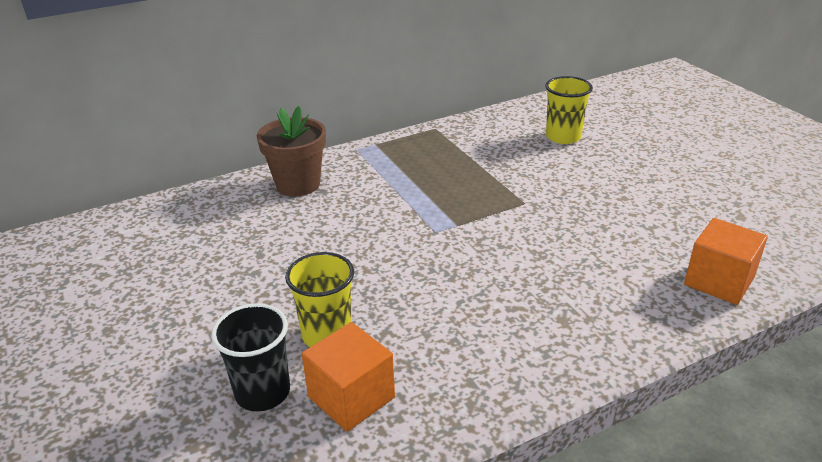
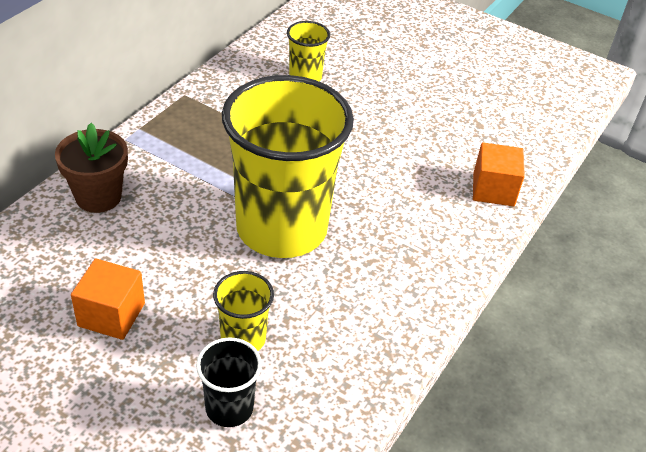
camera: 35 degrees left, 10 degrees up
(351, 397) = (301, 383): orange cube -> orange cube (111, 314)
(442, 251) = (281, 228): none -> yellow cup

